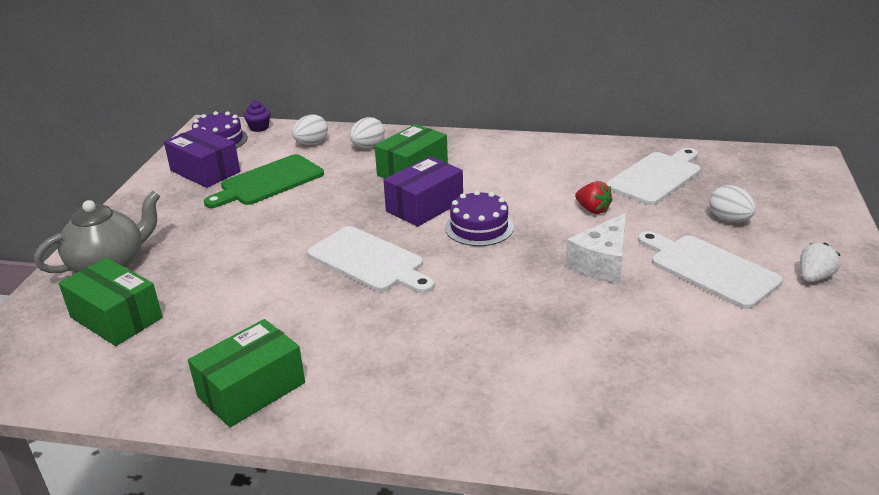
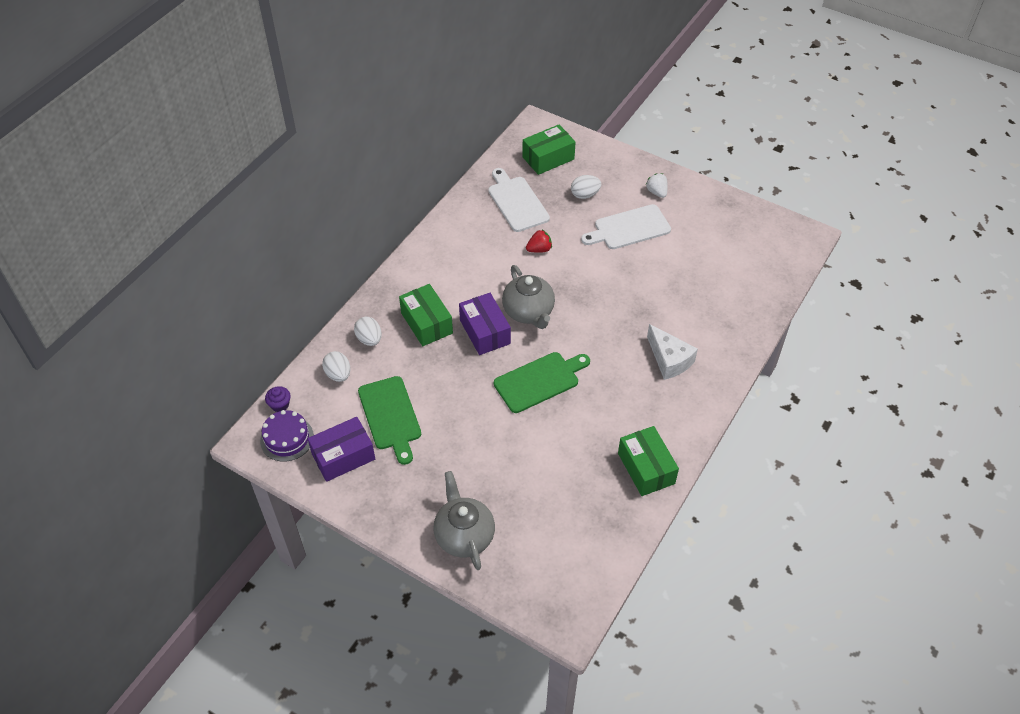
camera: 70 degrees left, 20 degrees up
(116, 317) = (538, 534): green box -> green box (548, 158)
(369, 261) = (539, 381): white cutting board -> green cutting board
(479, 227) = (529, 312): purple cake -> grey teapot
(602, 263) = (599, 270): white cheese -> white cheese (669, 360)

